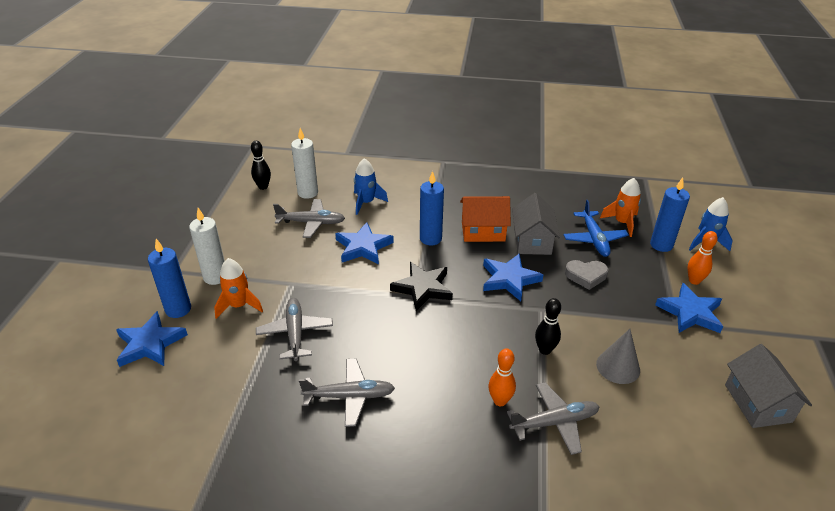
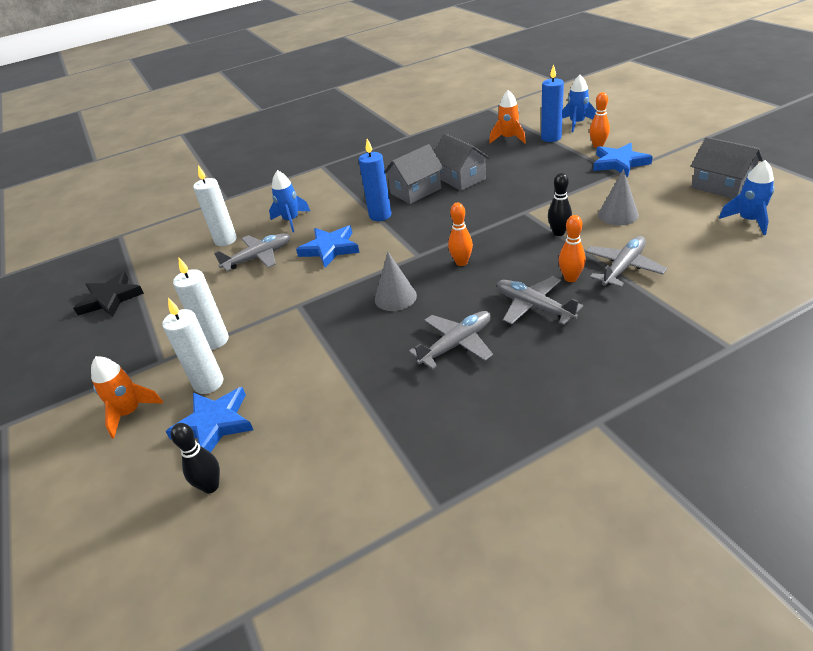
camera: 30 degrees left, 0 degrees up
(178, 309) = (209, 383): blue candle -> white candle
(239, 305) = (269, 346): orange rocket -> orange rocket (130, 412)
(263, 187) = (173, 257): black bowling pin -> black bowling pin (211, 486)
(295, 333) = (350, 334): grey plane -> grey plane (534, 307)
(357, 323) = (395, 297): none -> grey cone
(422, 288) = (418, 247): black star -> black star (110, 298)
(437, 325) = (461, 262): none -> orange bowling pin
(483, 231) = (415, 191): orange house -> grey house
(509, 279) = (476, 208): blue star -> none
(586, 276) = (526, 178): grey heart -> none
(594, 239) = (502, 156): blue plane -> none
(733, 459) = (748, 220): none -> blue rocket

